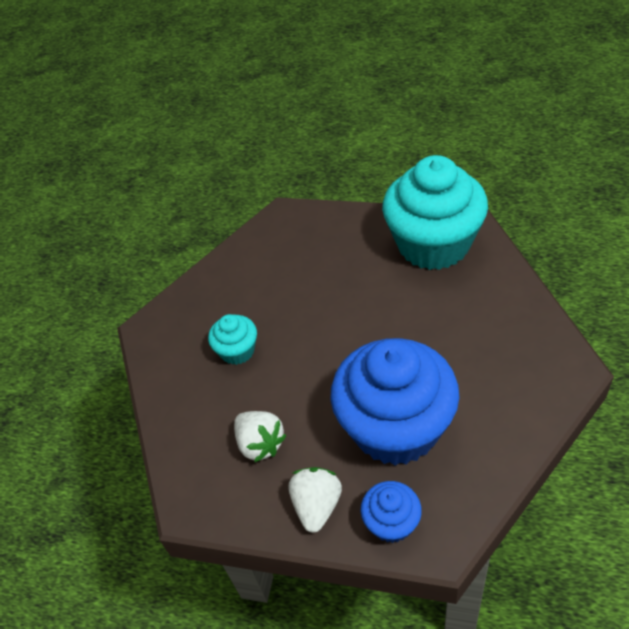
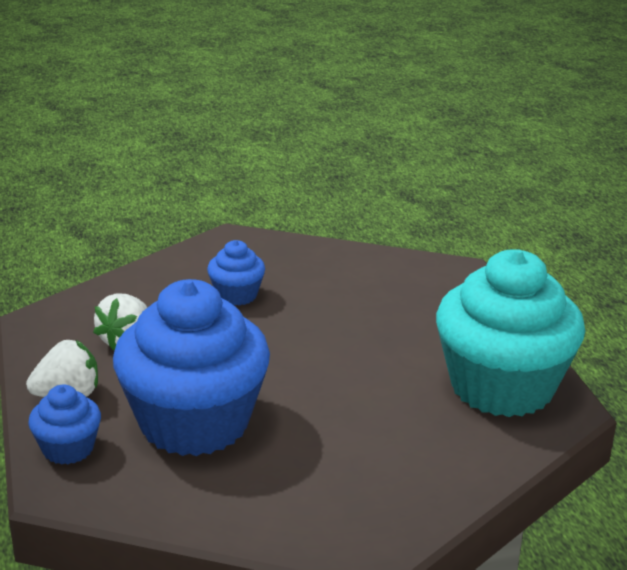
camera: 55 degrees right, 20 degrees down
(237, 351) = (236, 295): turquoise cupcake -> blue cupcake

